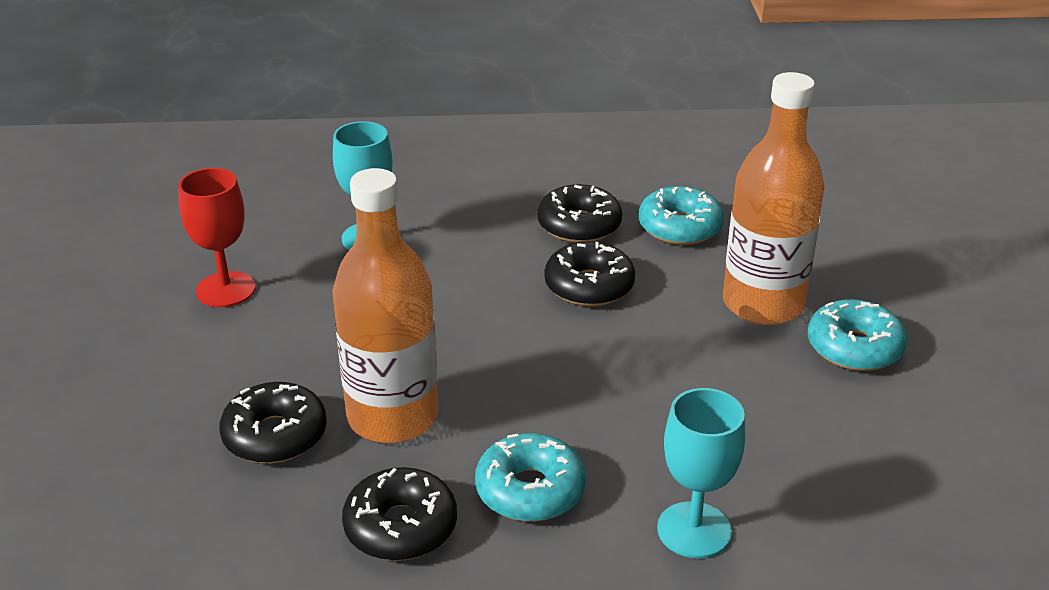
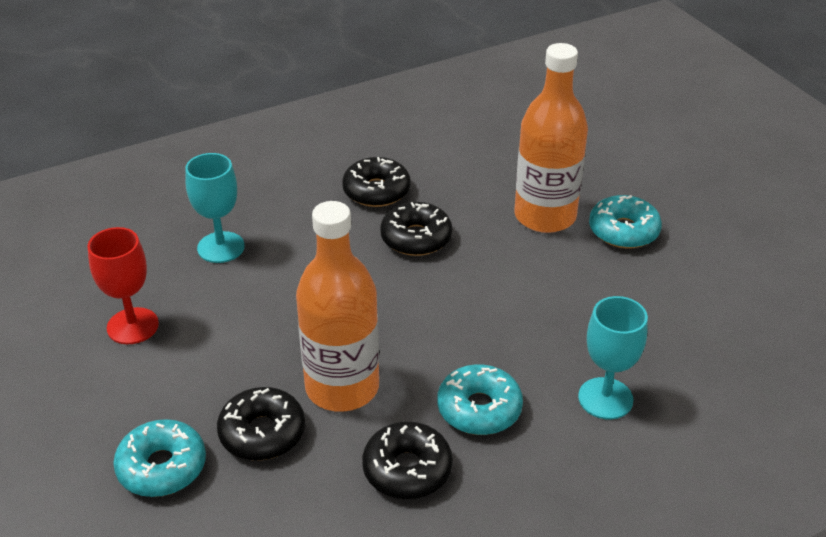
camera: 25 degrees left, 5 degrees up
(680, 227) = (450, 172): turquoise donut -> turquoise donut (162, 467)

